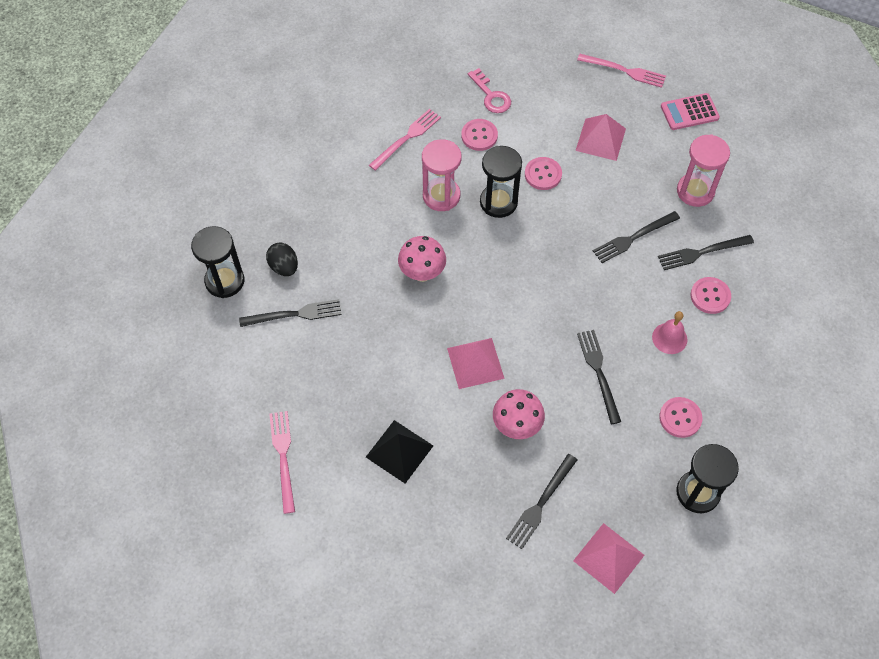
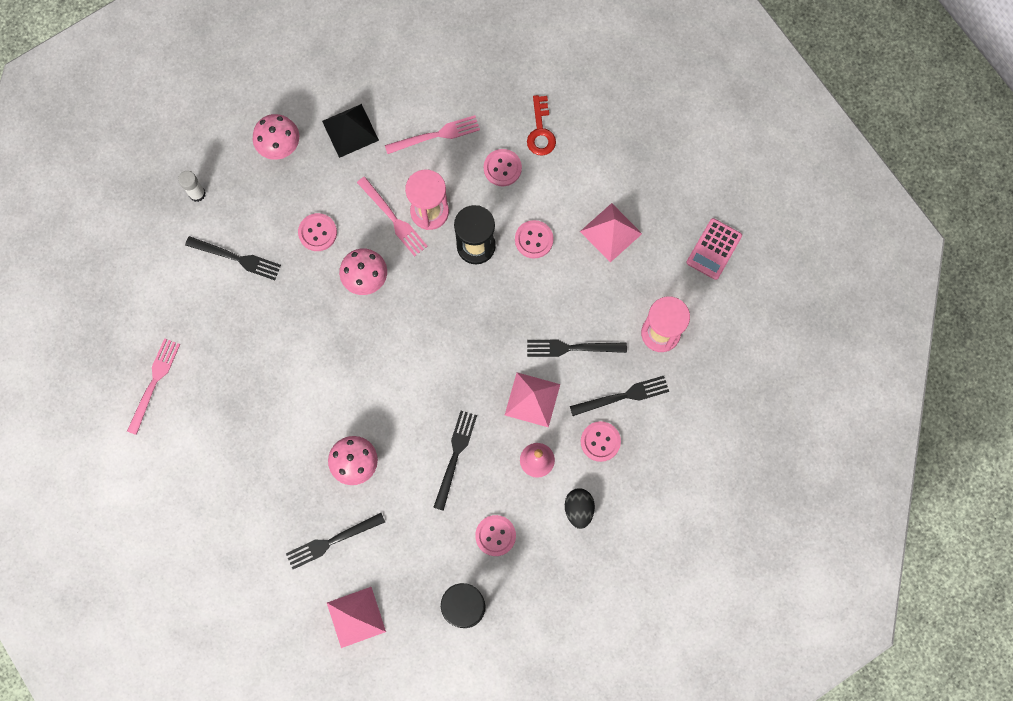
camera: 30 degrees right, 15 degrees up
(225, 281) = (197, 194): black hourglass -> white glue stick
(277, 209) = (280, 147): none -> pink mushroom
(284, 267) = (253, 208): black egg -> black egg (578, 509)
(355, 258) = (317, 232): none -> pink button
(399, 451) = (248, 431): black pyramid -> black pyramid (350, 130)
(475, 363) = (358, 388): pink pyramid -> pink pyramid (532, 399)
(491, 96) = (540, 131): pink key -> red key
(624, 71) = (683, 171): pink fork -> pink fork (393, 219)
(689, 112) = (714, 249): pink calculator -> pink calculator turned 75 degrees counterclockwise
(702, 252) = (623, 396): black fork -> black fork turned 150 degrees clockwise

